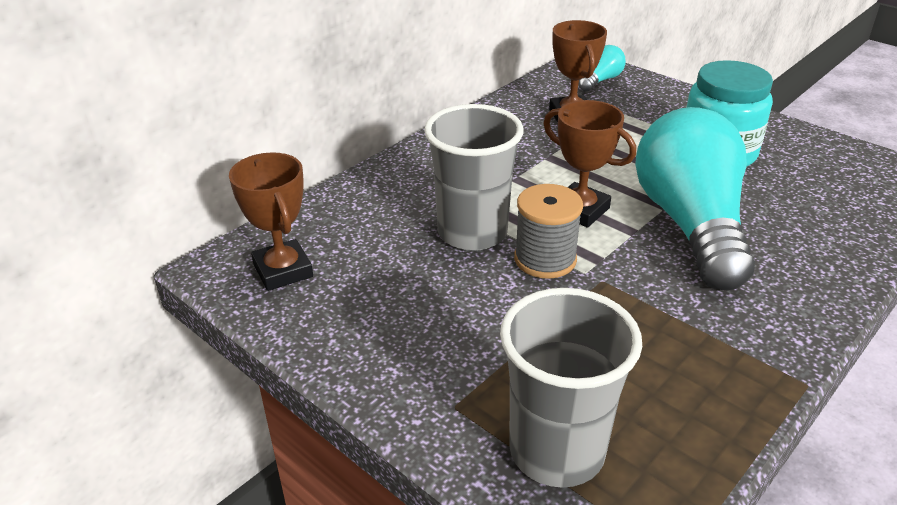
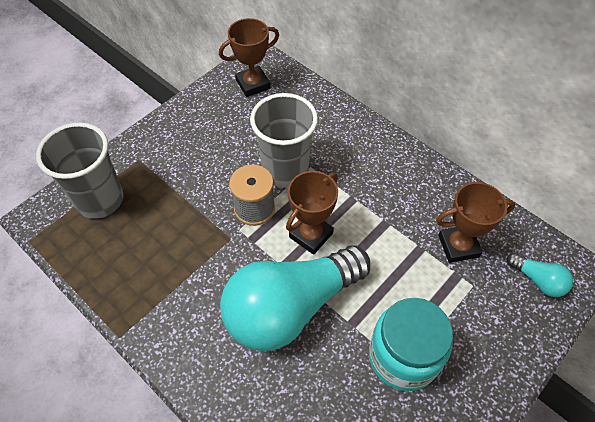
camera: 90 degrees right, 20 degrees up
(690, 225) = (290, 307): turquoise light bulb -> turquoise light bulb turned 150 degrees clockwise

